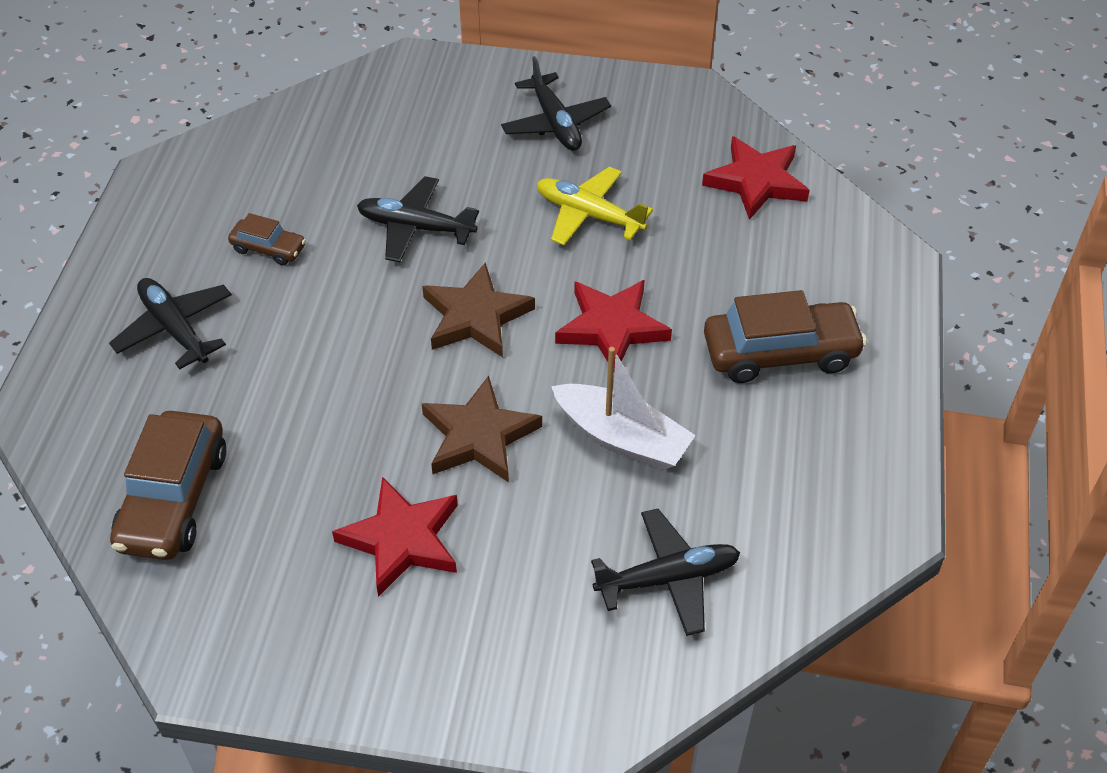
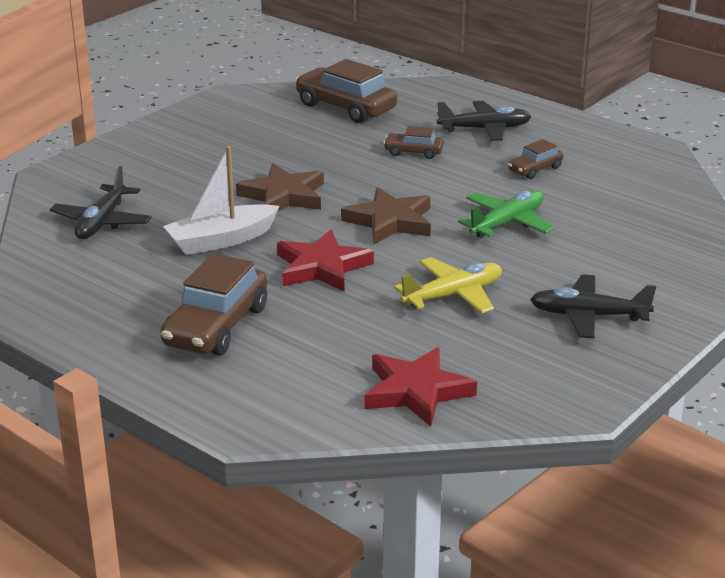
camera: 120 degrees right, 20 degrees down
(283, 368) = (413, 152): none -> brown car
(402, 539) = (237, 156): red star -> none
(415, 227) = (507, 223): black plane -> green plane

